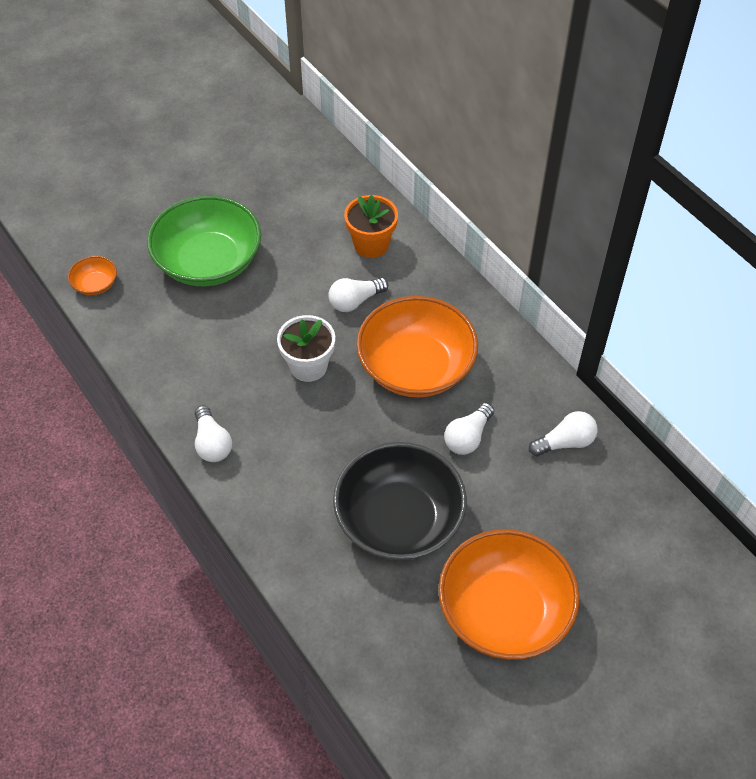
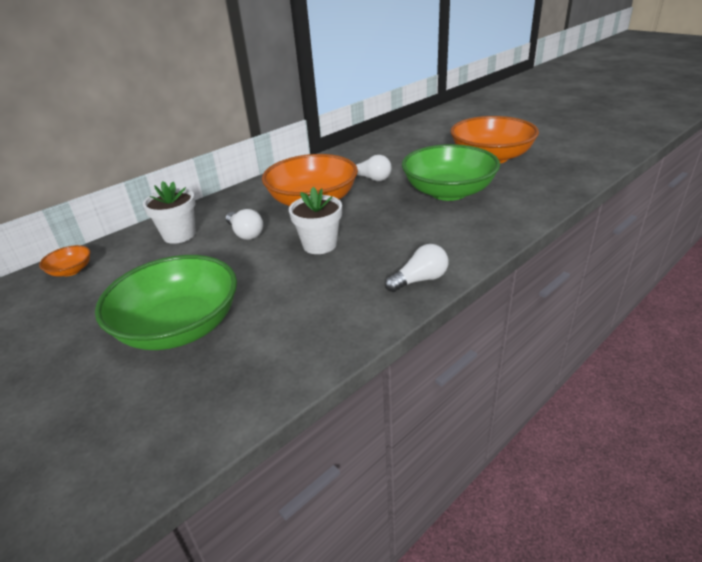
camera: 95 degrees left, 20 degrees down
(95, 284) = (200, 425): orange bowl -> orange bowl (71, 271)
(371, 244) = (179, 235): orange flower pot -> white flower pot
(399, 519) = (448, 192): black bowl -> green bowl
(565, 442) = (365, 153): white light bulb -> none

